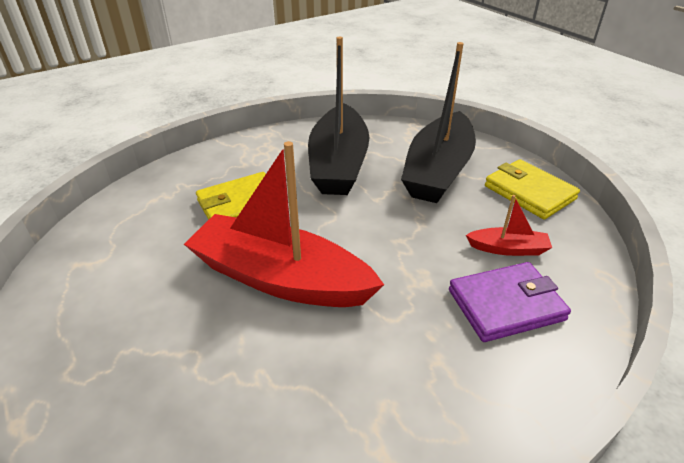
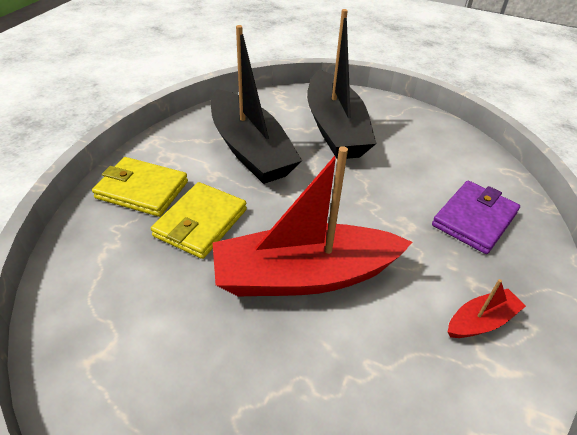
camera: 35 degrees left, 5 degrees up
(508, 249) = (438, 175): red boat -> red boat (481, 321)
(529, 192) = (412, 124): yellow wallet -> yellow wallet (142, 190)

